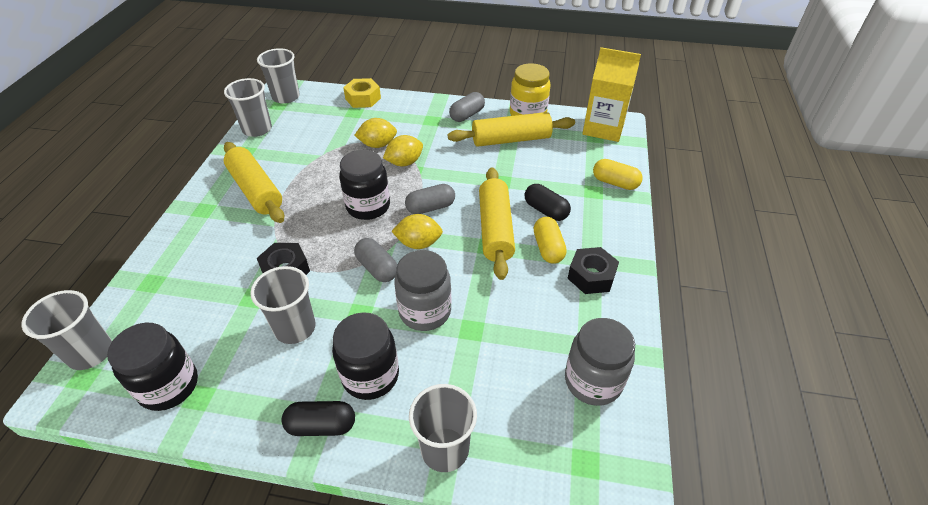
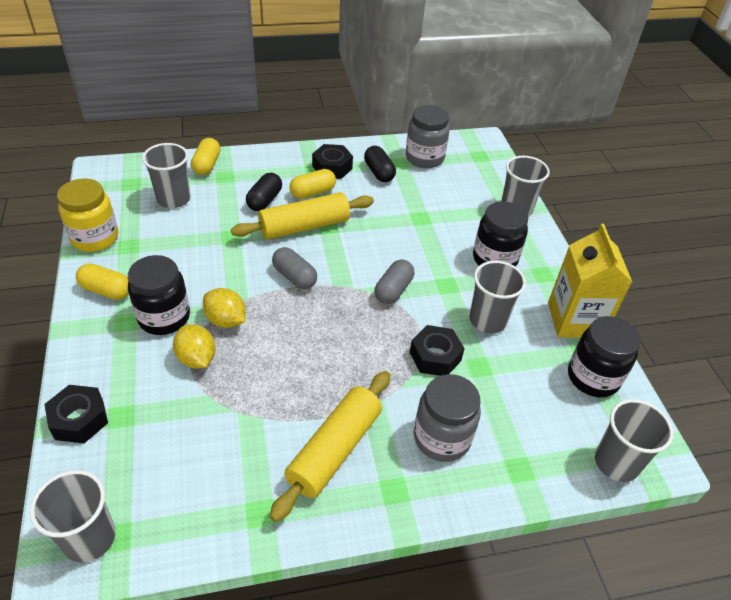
camera: 115 degrees left, 0 degrees up
(257, 129) = (198, 529): grey cup -> grey cup (173, 199)
(321, 426) = (547, 271): black capsule -> black capsule (379, 172)
(363, 98) = (79, 419): yellow nut -> black nut
(368, 206) = (314, 326): black jar -> black jar (164, 317)
(418, 243) = (348, 271): yellow lemon -> none
(425, 311) = (420, 246): grey jar -> grey jar (442, 438)
(467, 115) = (106, 290): grey capsule -> yellow capsule
(511, 140) = (153, 242): yellow rolling pin -> none
(603, 128) = (113, 179): yellow carton -> yellow carton (575, 320)

